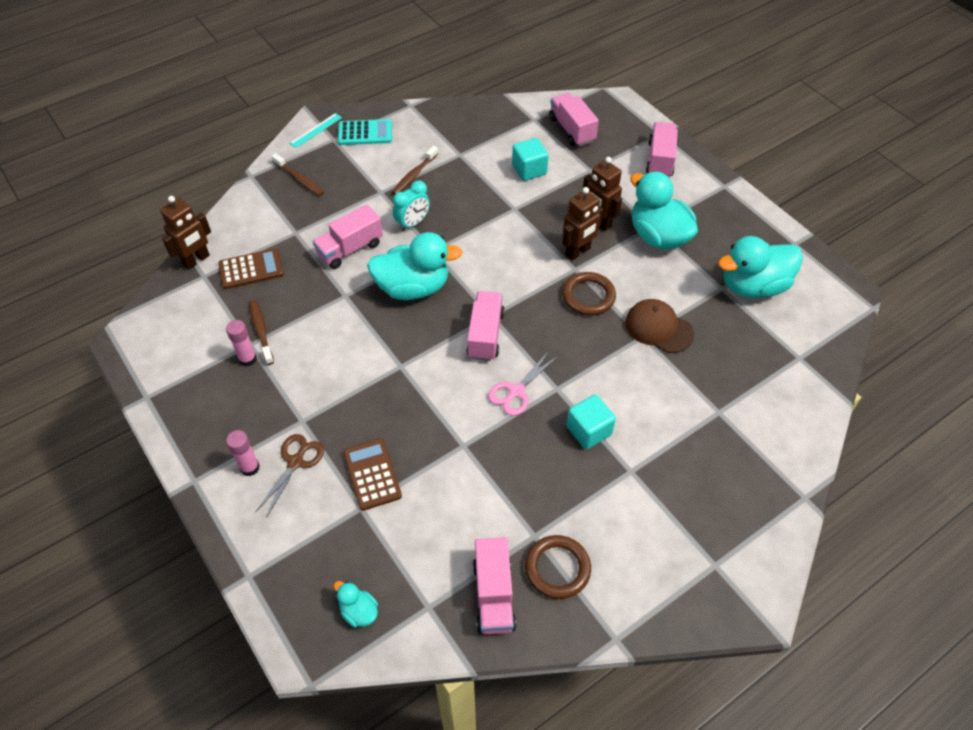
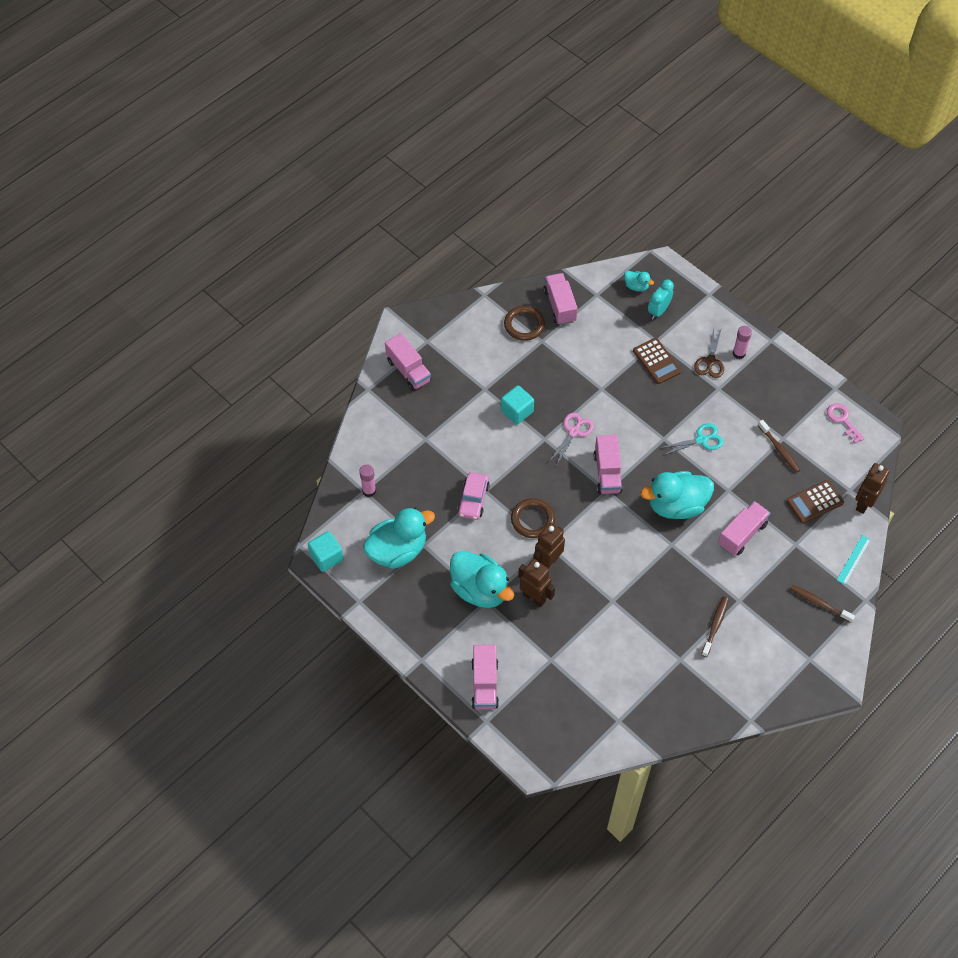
camera: 170 degrees right, 5 degrees up
(162, 354) = (843, 420): none -> pink key
(248, 359) = (778, 426): pink glue stick -> pink glue stick (369, 491)
(316, 130) = (831, 668): turquoise ruler -> turquoise ruler (853, 559)
(353, 357) = (701, 440): none -> turquoise scissors
(365, 133) = (782, 672): turquoise calculator -> none
(412, 223) = (698, 570): turquoise clock -> turquoise clock (658, 311)
(529, 170) = (609, 650): turquoise cube -> turquoise cube (326, 557)
(572, 130) = (577, 712): pink truck -> pink truck (408, 371)
(658, 328) = (473, 499): brown cap -> pink car

